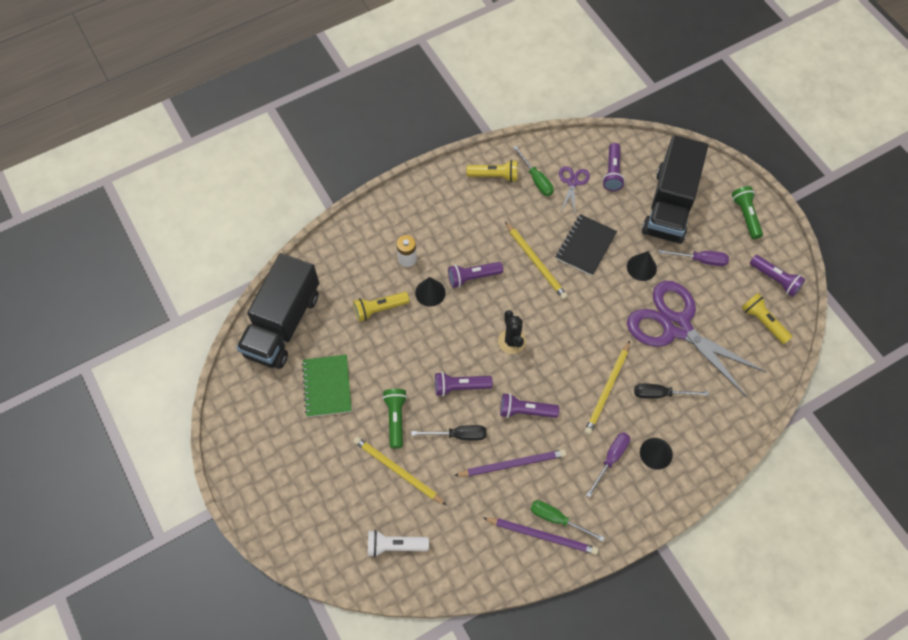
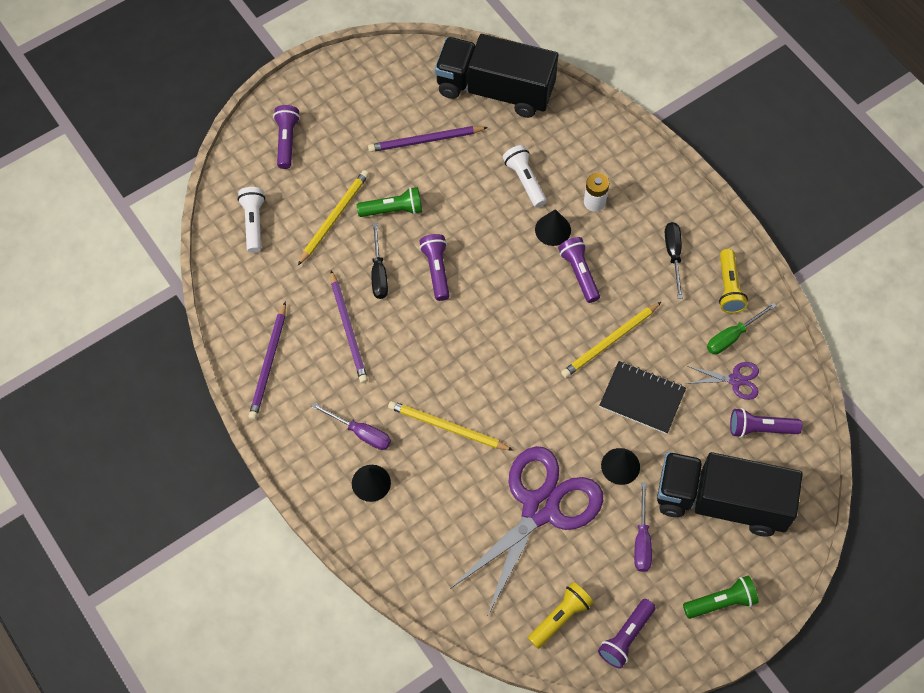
camera: 85 degrees right, 0 degrees up
(327, 386) = (425, 140): green notebook -> purple pencil
(379, 309) = (525, 180): yellow flashlight -> white flashlight
(512, 341) = (499, 320): black cactus -> none
(525, 411) = (413, 339): purple flashlight -> purple flashlight (286, 141)
(557, 519) = (288, 378): green screwdriver -> none
(660, 394) = (447, 488): black screwdriver -> black screwdriver (673, 255)

